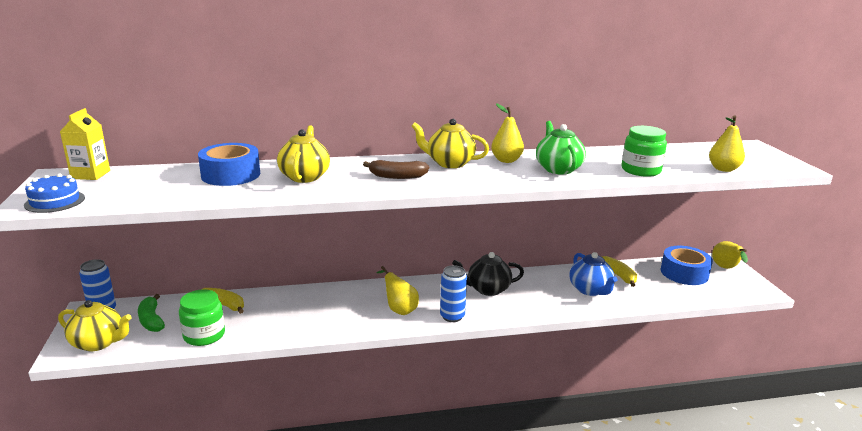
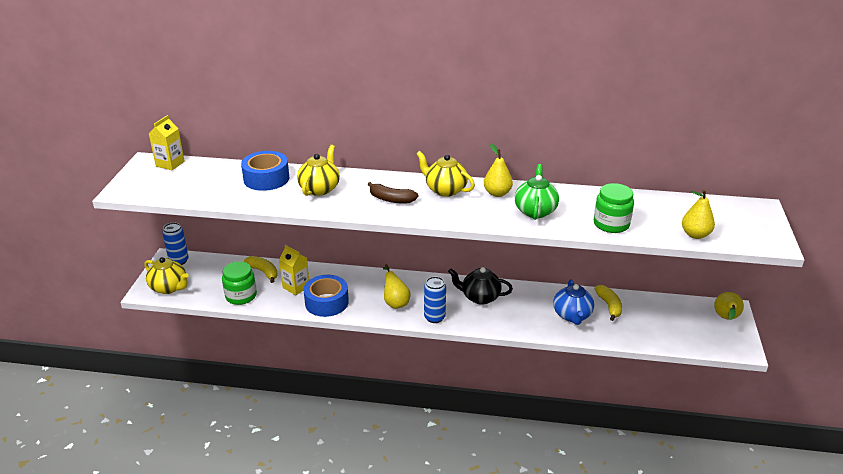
camera: 20 degrees right, 10 degrees up
(55, 201) = (139, 189): blue cake -> none
(151, 320) = (209, 275): green banana -> none
(272, 314) = (296, 287): none -> yellow carton
(684, 273) = (677, 315): blue tape -> blue tape (326, 302)

